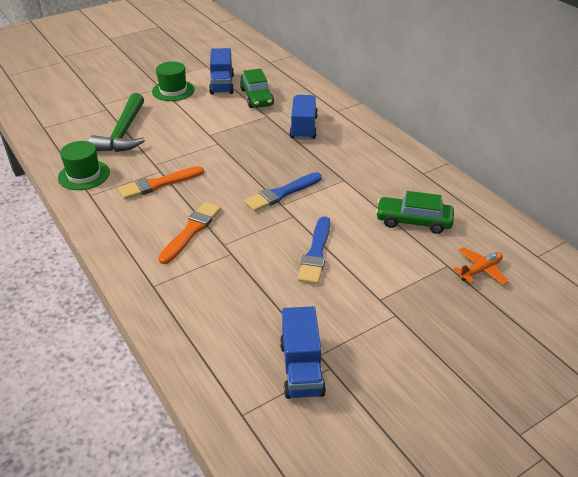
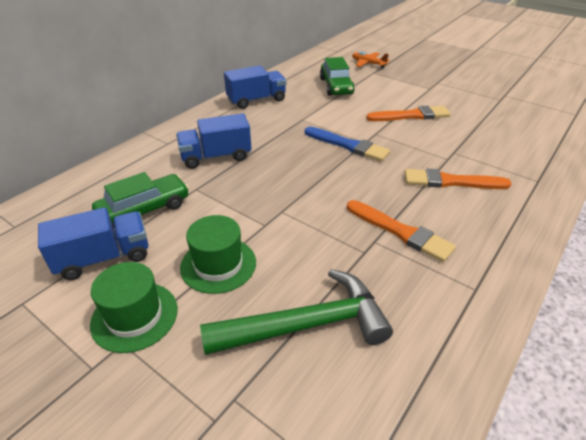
camera: 110 degrees left, 0 degrees up
(84, 175) = (444, 320): green hat -> green hat (218, 264)
(301, 368) = (518, 103): blue truck -> blue truck (256, 100)
(316, 253) = (411, 116): blue brush -> orange brush

